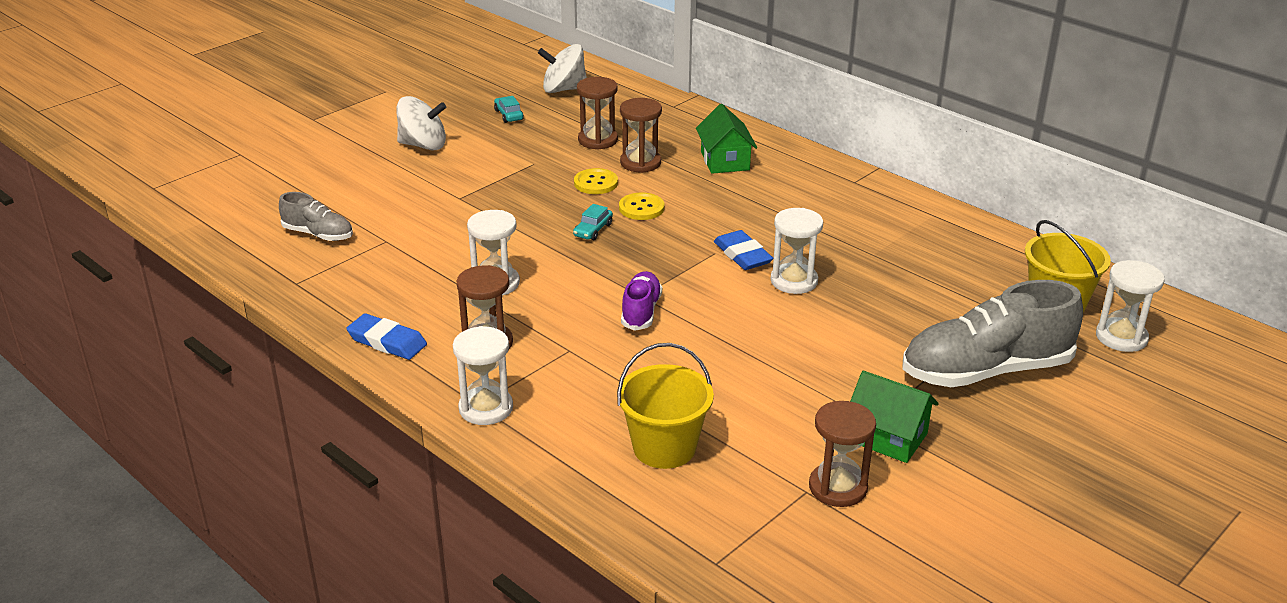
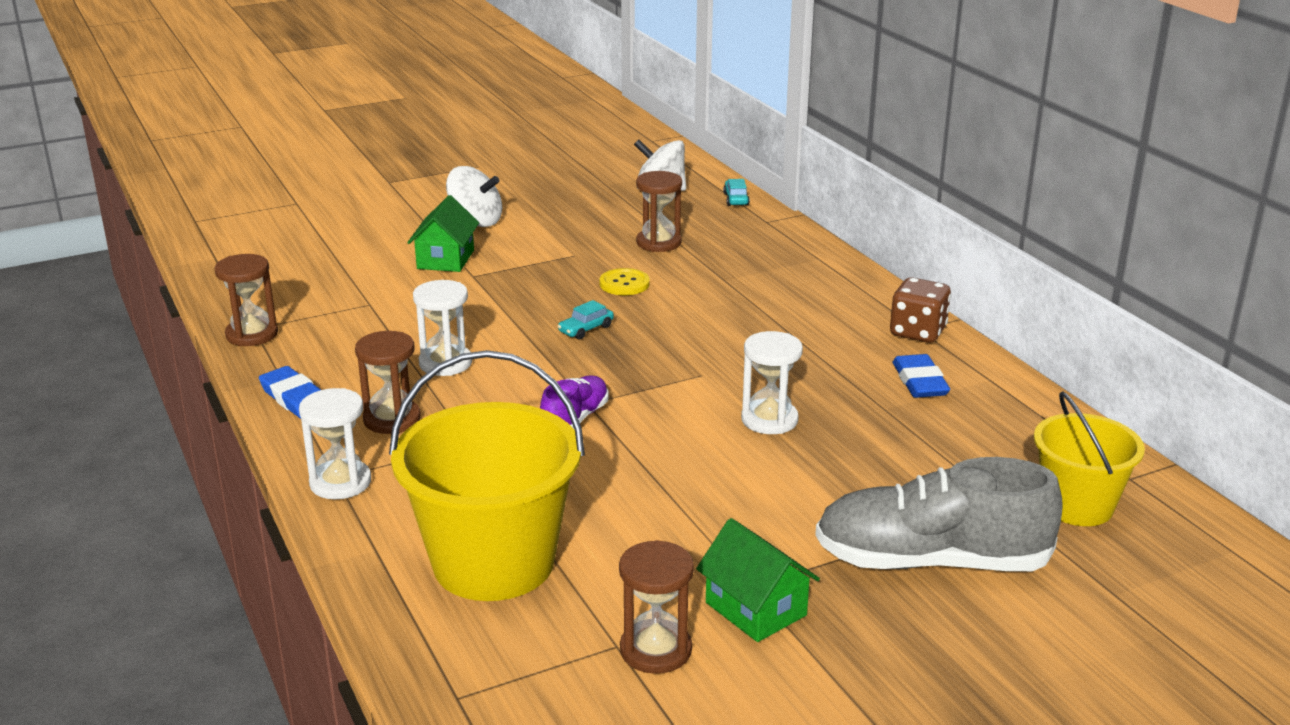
camera: 20 degrees right, 5 degrees down
(318, 234) = (310, 287): grey shoe -> none
(508, 115) = (584, 205): turquoise car -> turquoise car (736, 199)
(640, 163) = (687, 272): brown hourglass -> brown hourglass (252, 334)
(641, 208) = (654, 316): yellow button -> none
(664, 447) = (493, 563): yellow bucket -> yellow bucket, size x1.64
(725, 161) = (783, 284): green house -> green house (445, 259)
(742, 255) = (731, 382): blue eraser -> blue eraser (920, 381)
(855, 185) = (917, 332): none -> brown dice
(1121, 337) = (1137, 560): white hourglass -> none

